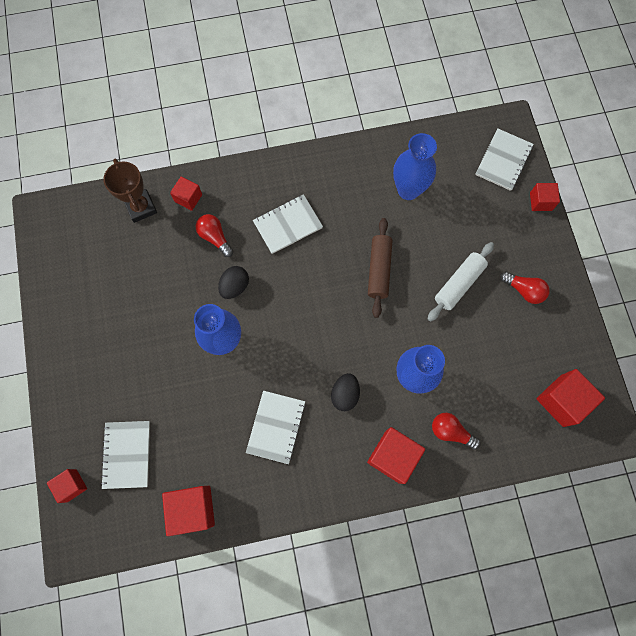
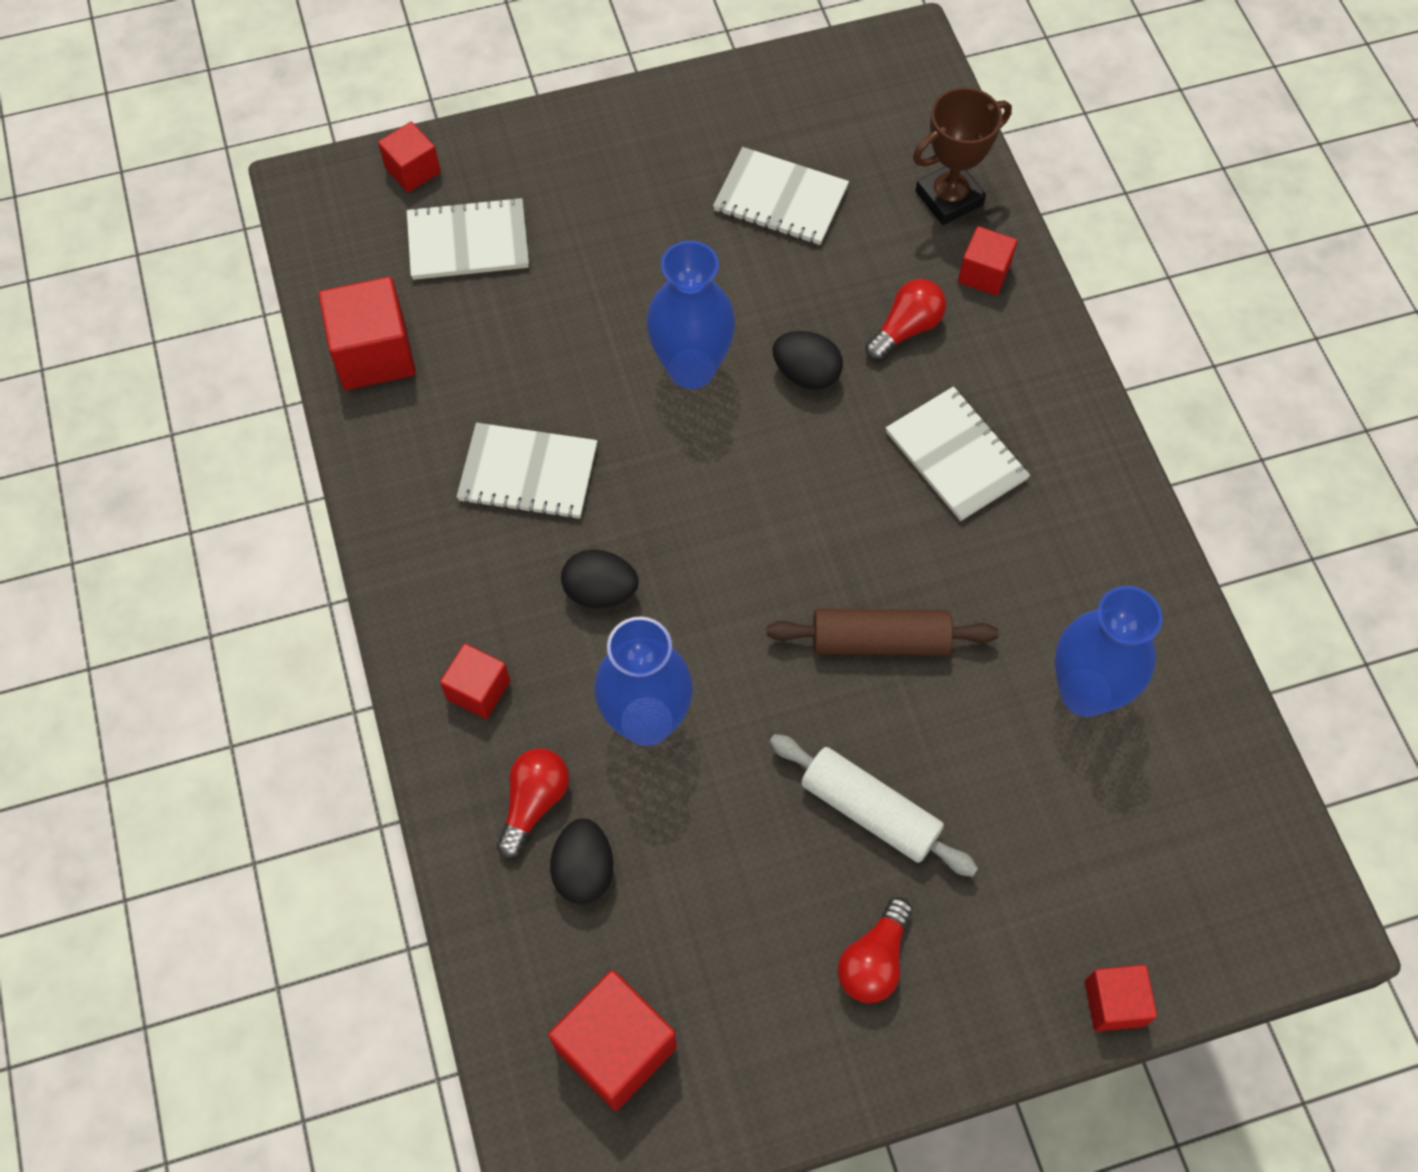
camera: 85 degrees right, 10 degrees down
(393, 456) = (478, 690): red cube -> red cube, size x0.60
(483, 410) = (584, 870): none -> black egg
(503, 160) = (1209, 909): white notebook -> white notebook (780, 199)

